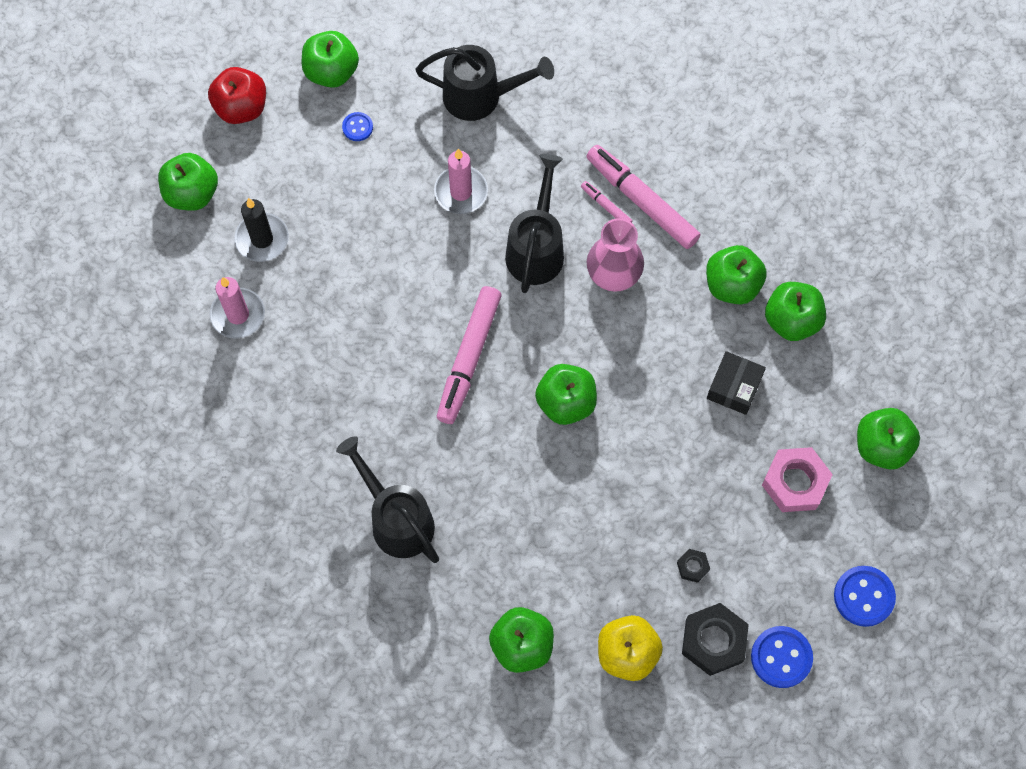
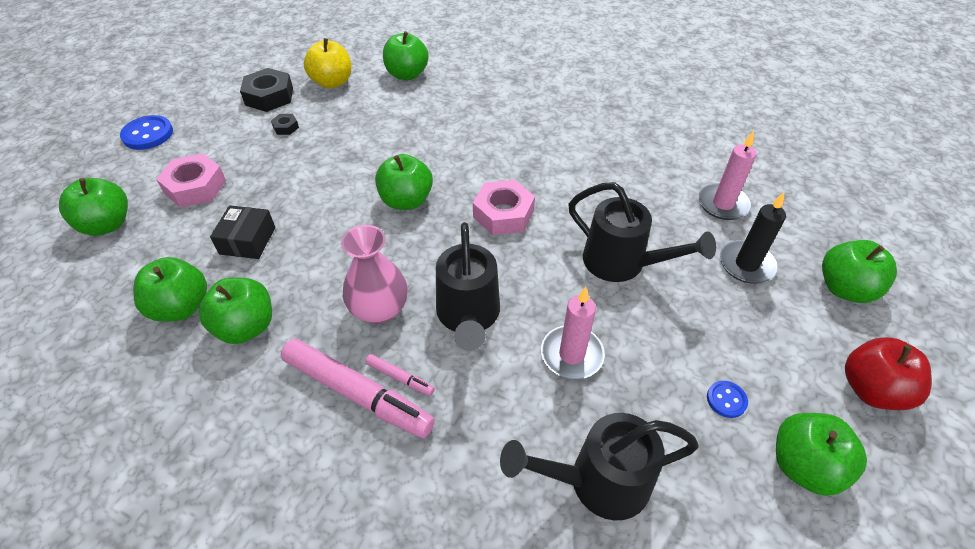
camera: 165 degrees right, 20 degrees down
(396, 519) = (519, 113): black watering can -> black watering can (622, 263)
(469, 358) = (503, 214): pink marker -> pink nut
(781, 657) = (219, 97): blue button -> none

